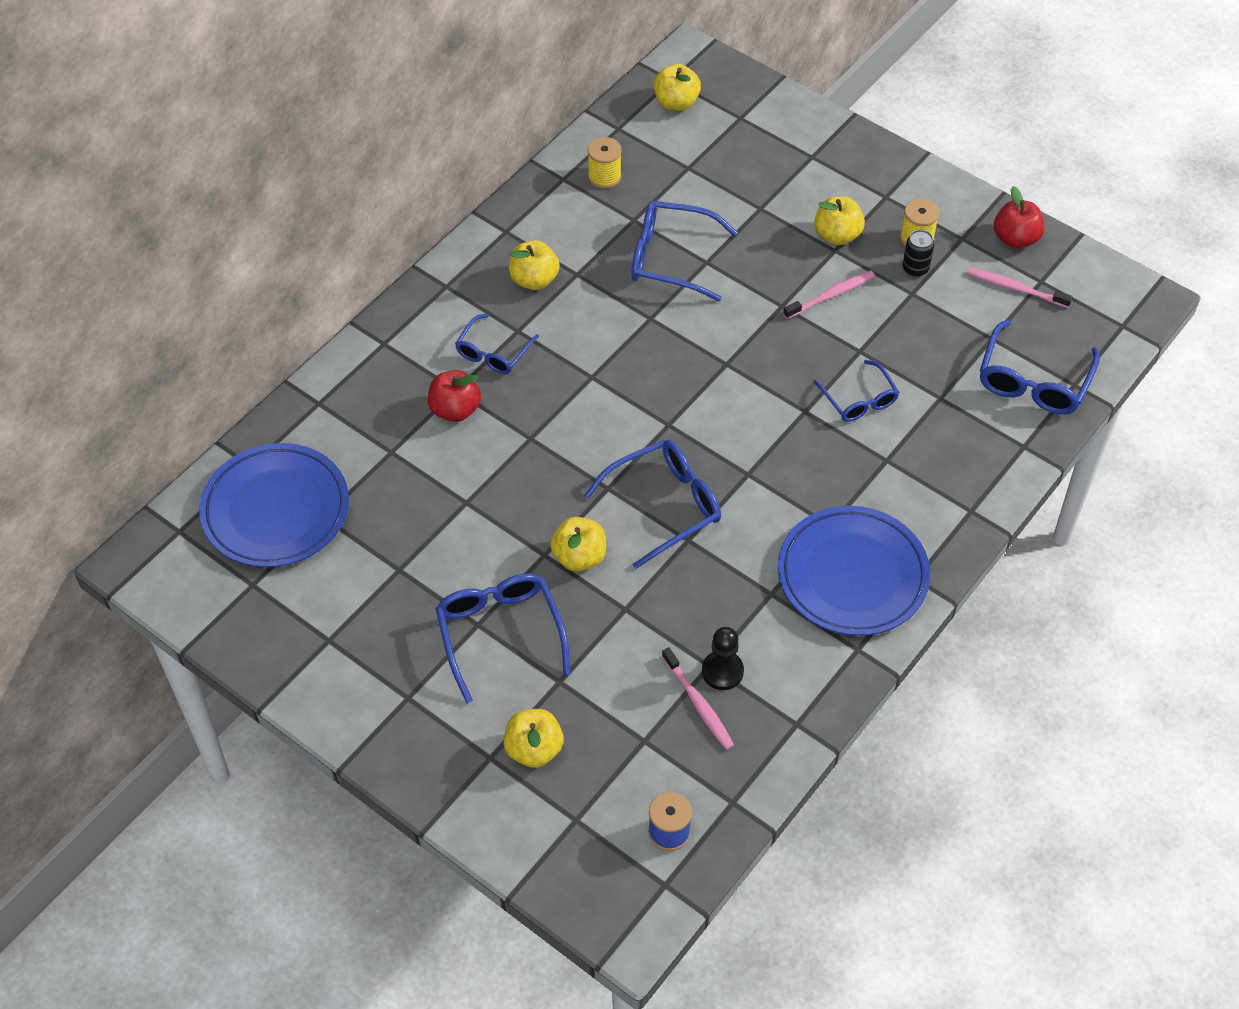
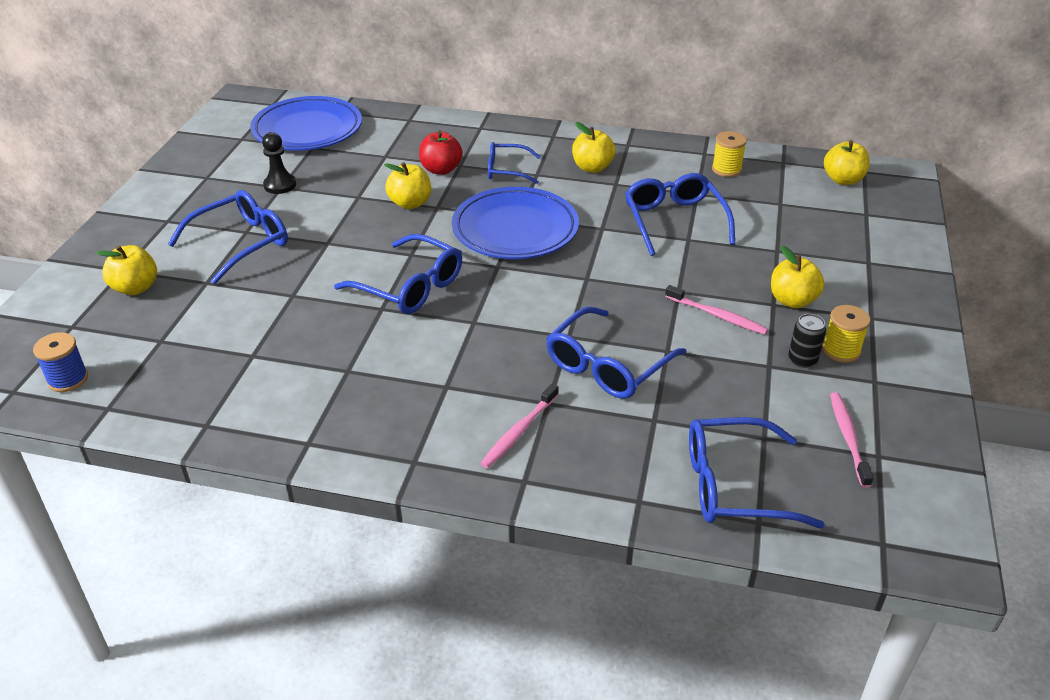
camera: 65 degrees right, 15 degrees down
(579, 557) = (333, 259): yellow apple -> yellow apple (410, 203)
(699, 704) = (208, 360): pink toothbrush -> pink toothbrush (518, 432)
(722, 671) = (248, 364): black pawn -> black pawn (280, 185)
(852, 575) = (394, 416): blue plate -> blue plate (515, 229)
(858, 399) = (608, 365): blue glasses -> blue glasses, size x1.57
(1015, 239) = (916, 420): red apple -> none

